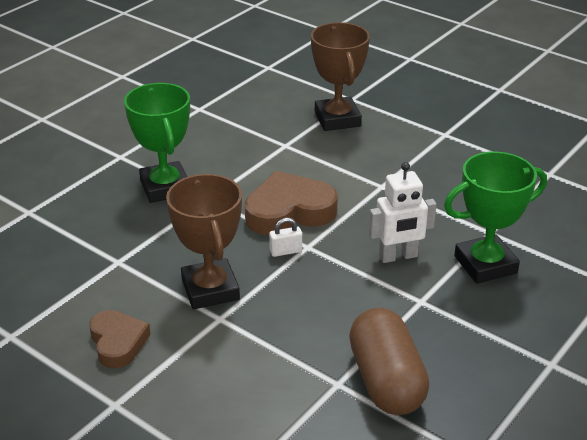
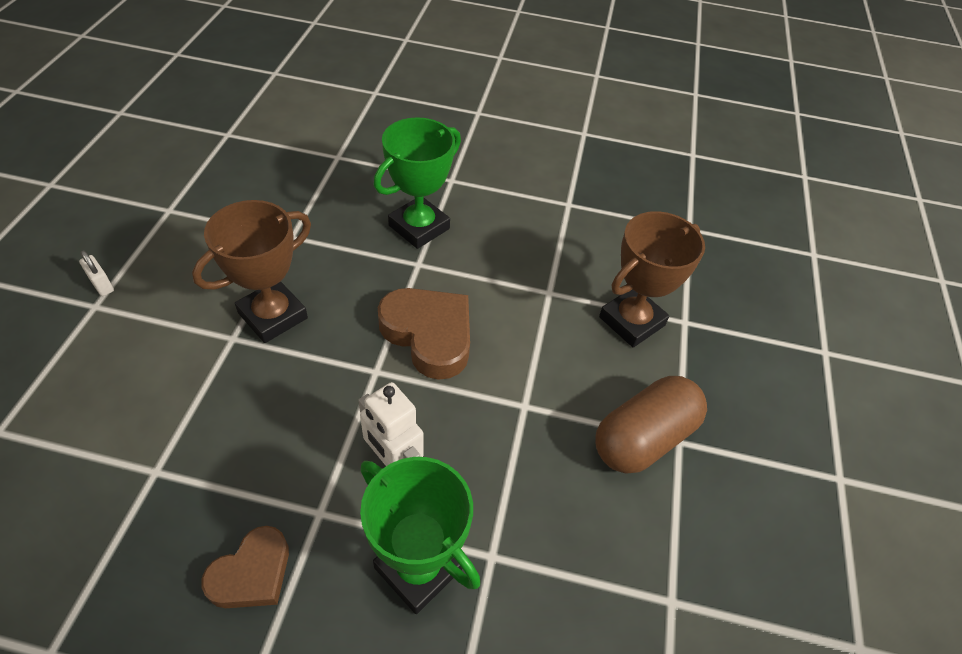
camera: 60 degrees right, 15 degrees up
(118, 342) = (176, 278): brown heart -> brown heart (252, 573)
(285, 251) = (358, 355): white padlock -> white padlock (101, 284)
(386, 381) = (168, 517): brown capsule -> brown capsule (643, 438)

